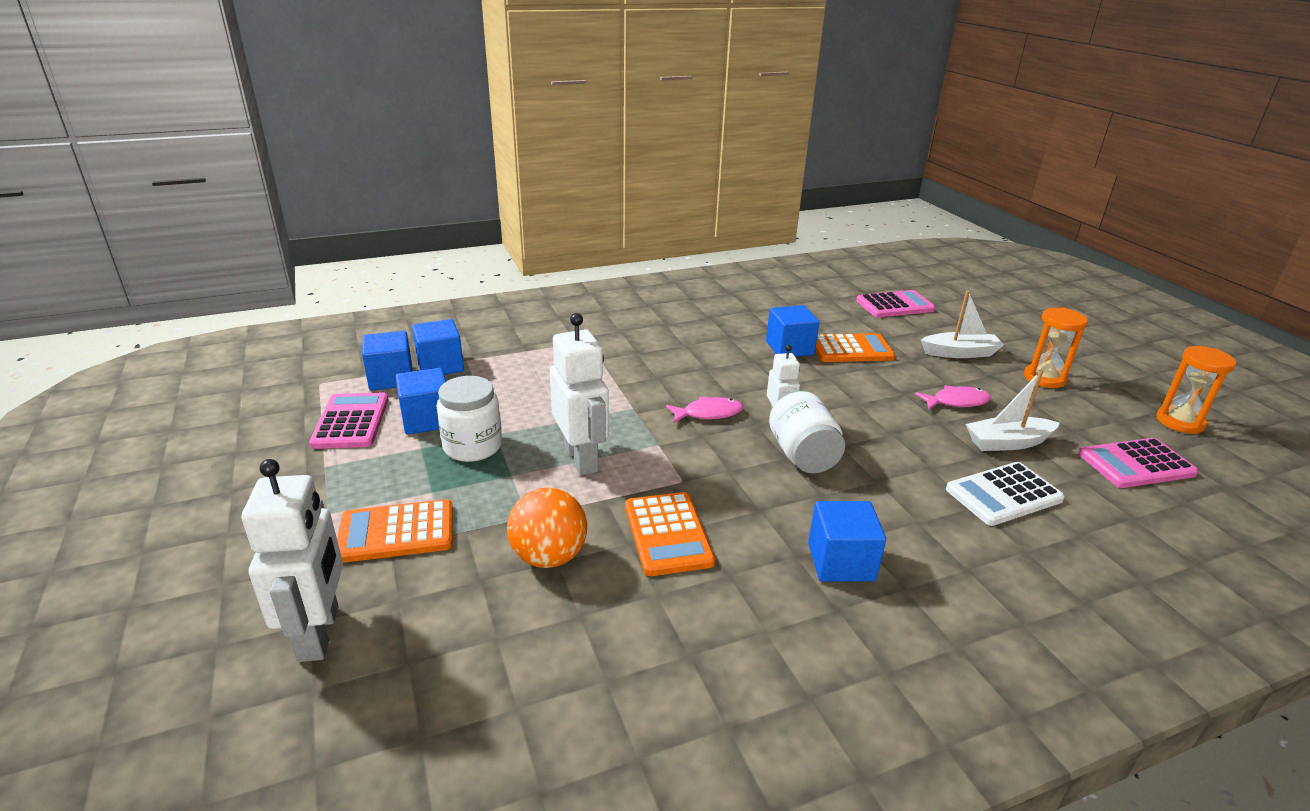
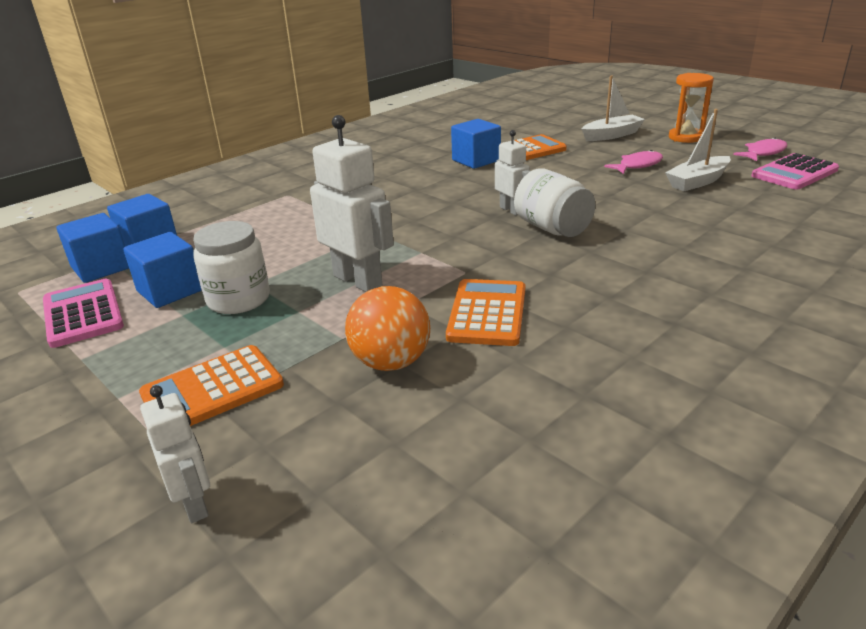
camera: 20 degrees left, 0 degrees up
(320, 633) = (194, 504): white robot -> white robot, size x0.58
(668, 534) = (487, 313): orange calculator -> orange calculator turned 135 degrees counterclockwise
(708, 413) = (446, 219): pink fish -> pink fish (763, 153)
(841, 562) = (648, 290): blue cube -> none
(894, 305) = (535, 116): pink calculator -> none
(1003, 495) = (725, 214): white calculator -> none
(1179, 422) = (798, 142): orange hourglass -> none

